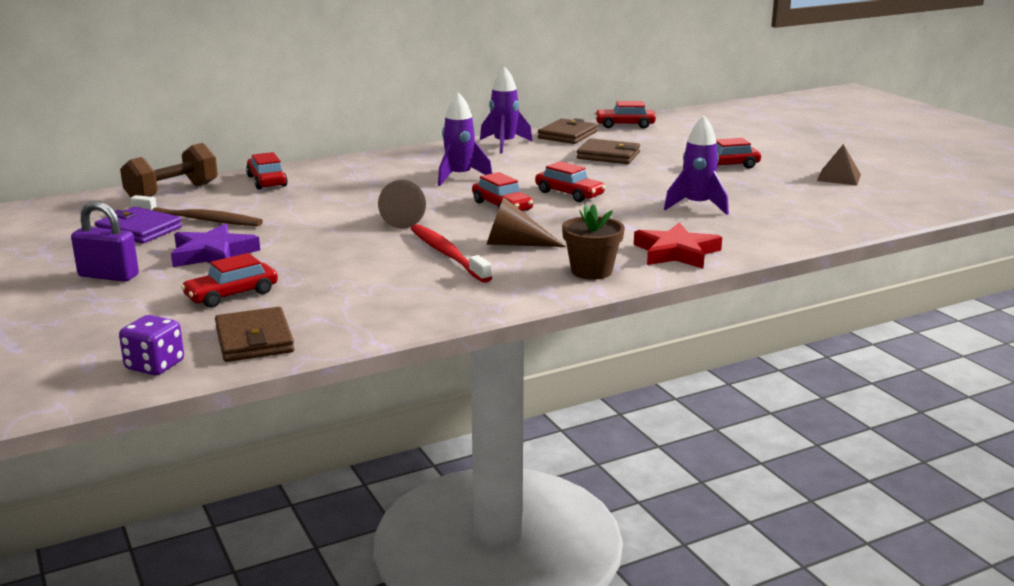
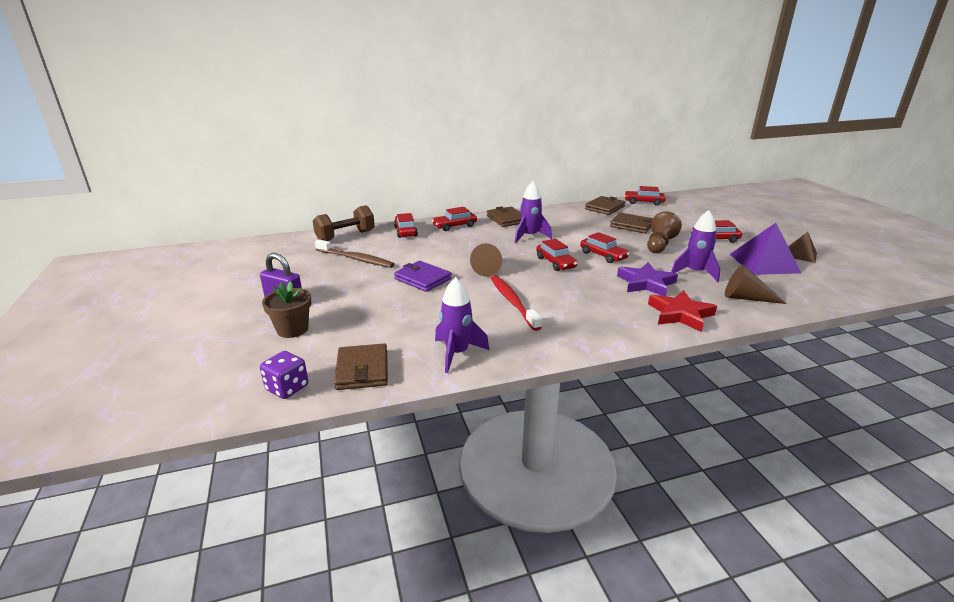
camera: 10 degrees right, 5 degrees up
(139, 230) = (316, 264): purple wallet -> purple wallet (422, 279)
(213, 253) = (356, 288): purple star -> purple star (646, 283)
(231, 295) = (358, 325): red car -> red car (454, 226)
(421, 157) = (507, 219): none -> brown wallet
(504, 144) = (562, 212): purple rocket -> purple rocket (457, 353)
(515, 244) = (561, 296): brown cone -> brown cone (746, 298)
(591, 271) = (615, 327): brown flower pot -> brown flower pot (292, 329)
(648, 177) = (659, 245): none -> brown pawn
(789, 190) = (764, 263): none -> purple pyramid

